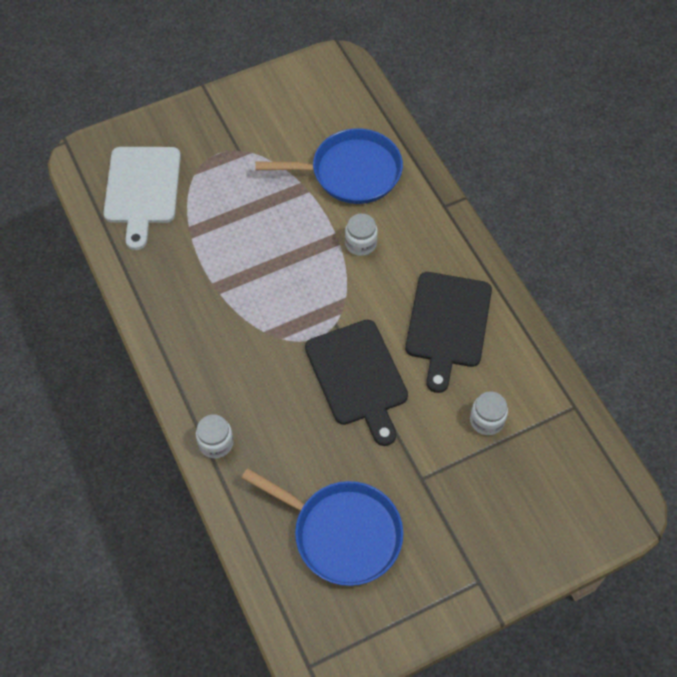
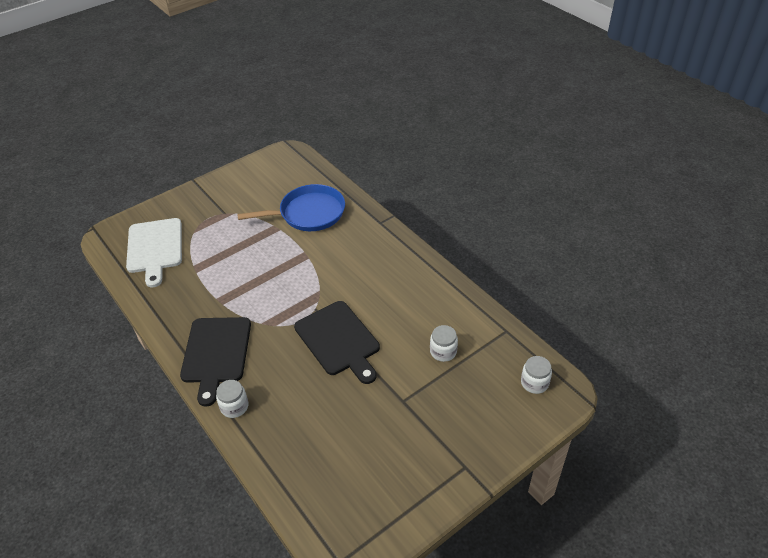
camera: 10 degrees left, 15 degrees down
(342, 533) = (348, 453): blue pan -> none
(360, 243) = (324, 255): white jar -> white jar (534, 383)
(447, 324) = (399, 294): black cutting board -> black cutting board (216, 353)

